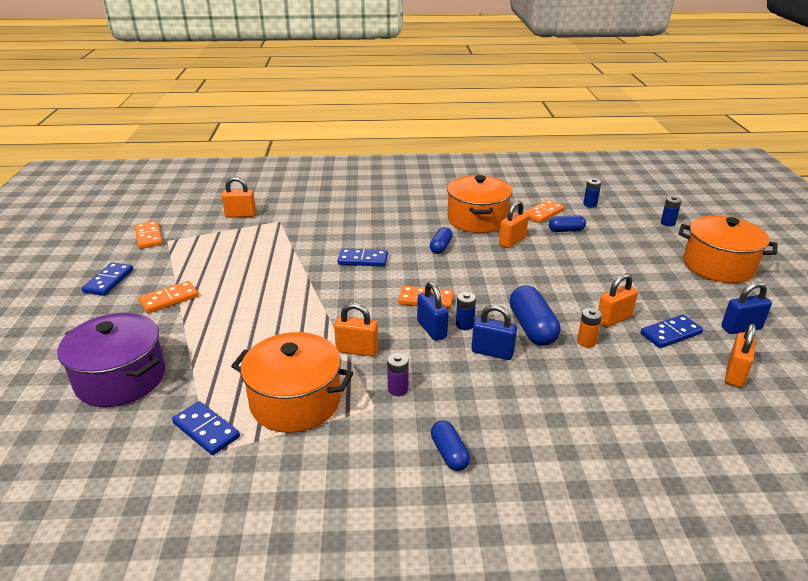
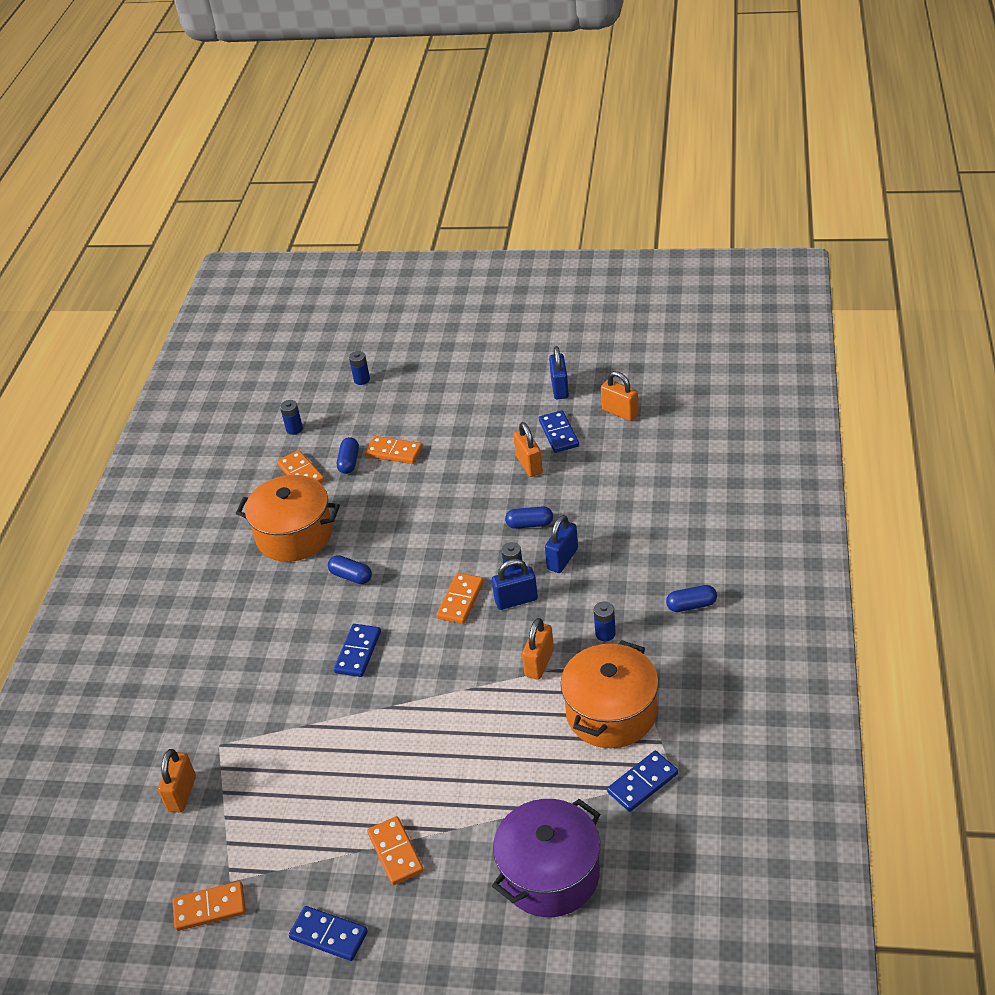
camera: 75 degrees left, 10 degrees up
(398, 389) = (605, 634): purple battery -> blue battery
(512, 241) = (359, 511): orange padlock -> none
(532, 328) = (529, 524): blue capsule -> blue capsule, size x0.59
(586, 342) = (559, 491): orange battery -> none
(589, 248) = (394, 452): none -> orange domino
(718, 266) = (457, 370): orange pot -> none

